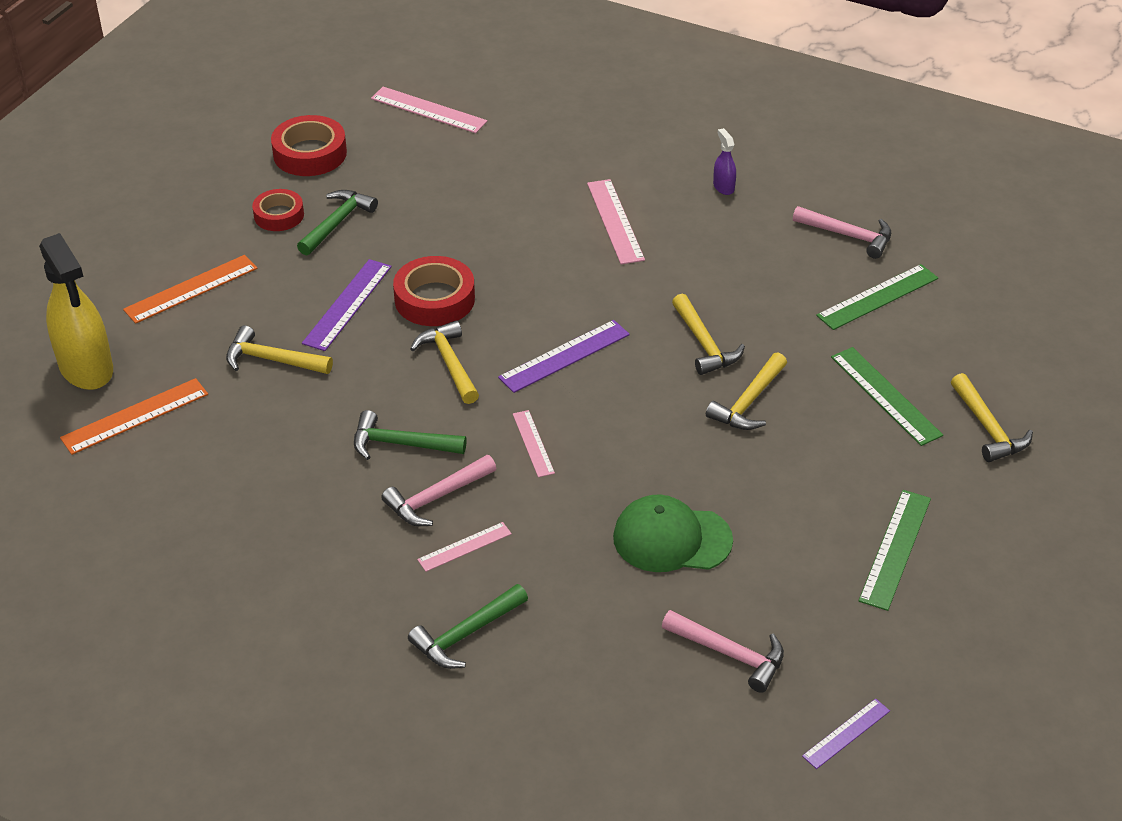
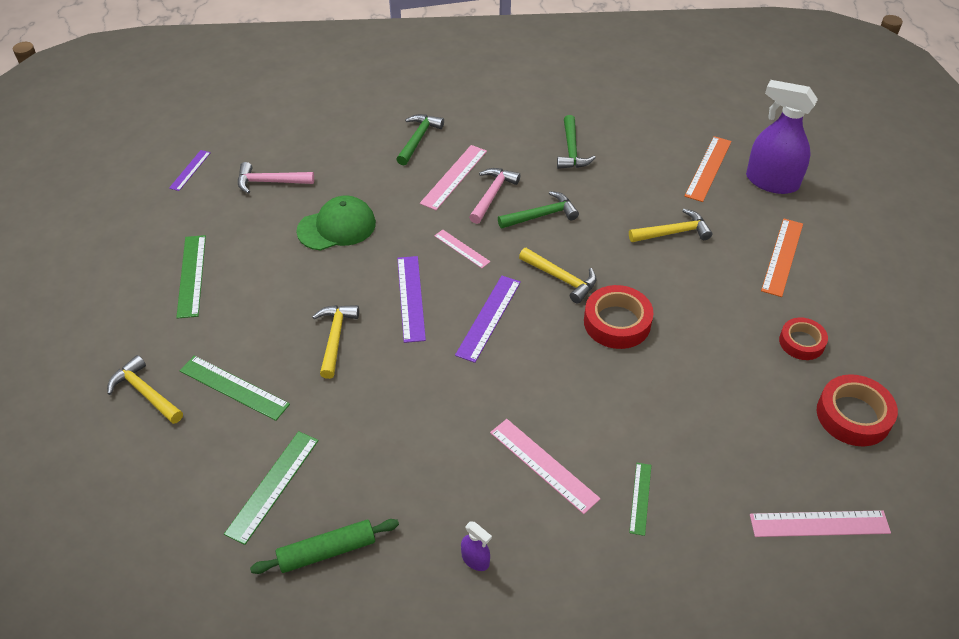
camera: 150 degrees right, 5 degrees up
(86, 368) = (771, 182): yellow spray bottle -> purple spray bottle
(337, 223) = (753, 355): green hammer -> green hammer (572, 150)
(347, 304) = (670, 291): purple ruler -> purple ruler (411, 298)
(464, 547) = (454, 177): pink ruler -> pink ruler, size x1.64
(553, 172) = (640, 498): none -> green ruler
(704, 344) = (394, 373): yellow hammer -> none
(848, 235) = (327, 551): pink hammer -> green rolling pin

